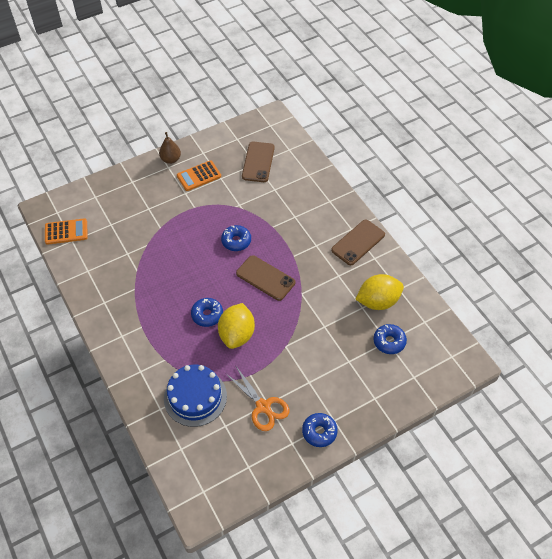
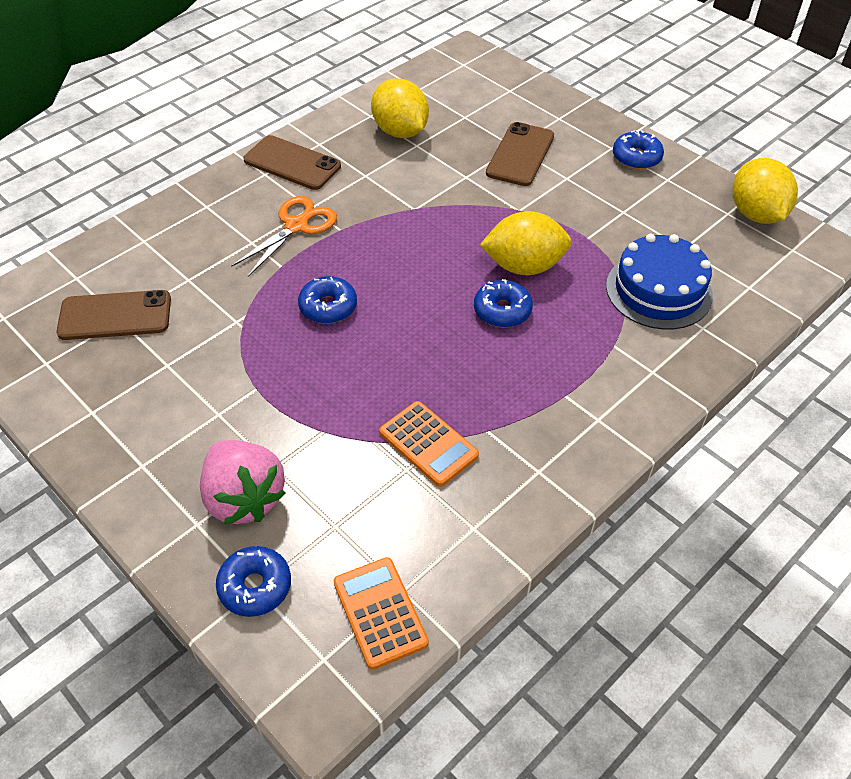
camera: 105 degrees left, 5 degrees down
(137, 197) = (244, 498): none -> pink strawberry
(171, 159) = (117, 466): brown pear -> none
(199, 176) = (165, 402): orange calculator -> orange calculator (428, 444)
(242, 484) = (756, 214): none -> yellow lemon
(263, 406) = (631, 215): orange scissors -> orange scissors (296, 226)
(265, 278) = (398, 254): brown phone -> brown phone (520, 155)
(389, 342) = (465, 115): blue donut -> blue donut (255, 586)

